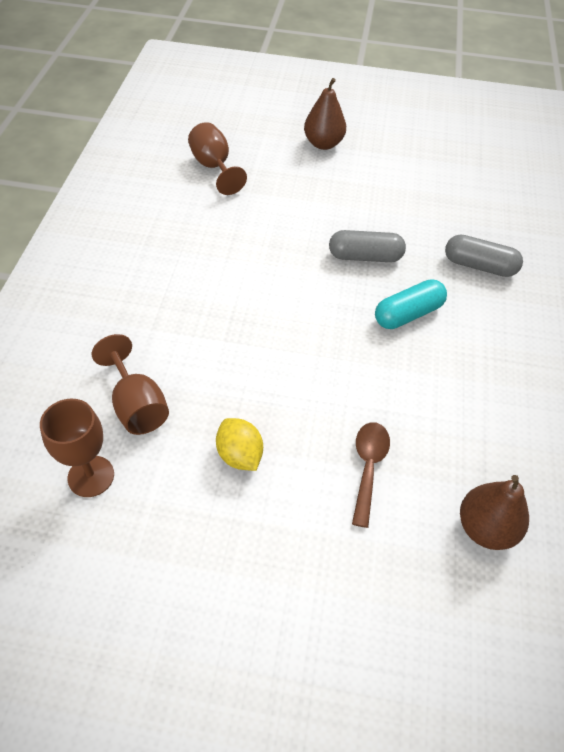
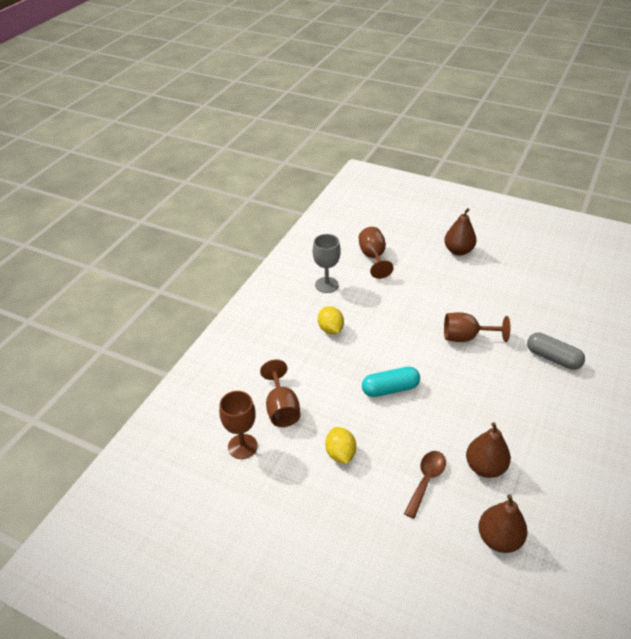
camera: 20 degrees right, 10 degrees down
(158, 214) = (326, 285): none -> grey goblet
(180, 276) = (330, 329): none -> yellow lemon
(365, 257) = (466, 337): grey capsule -> brown goblet
(408, 314) = (486, 383): turquoise capsule -> turquoise capsule (390, 389)
(439, 430) = (485, 467): none -> brown pear

